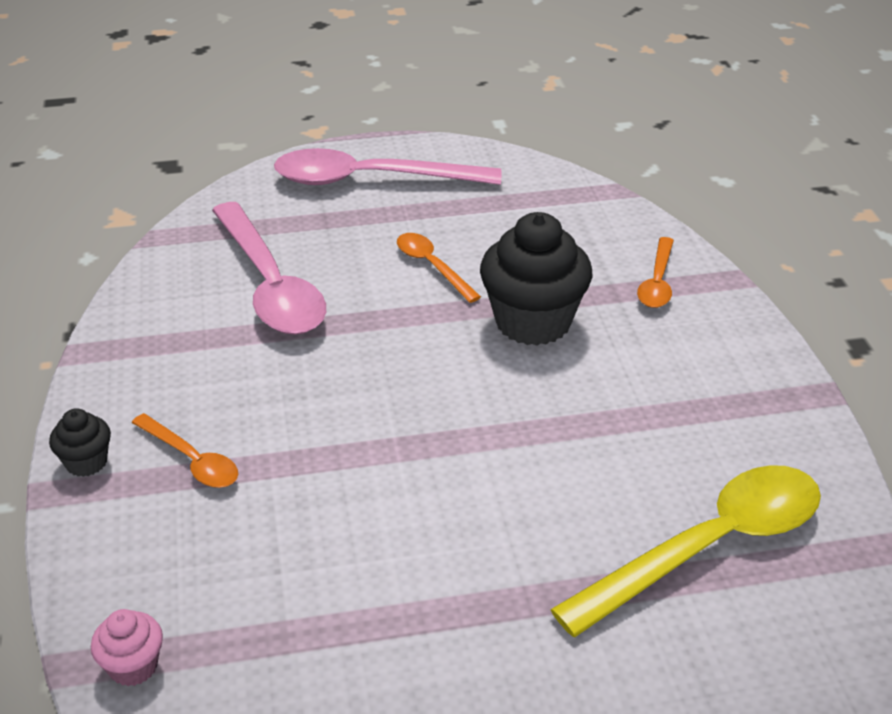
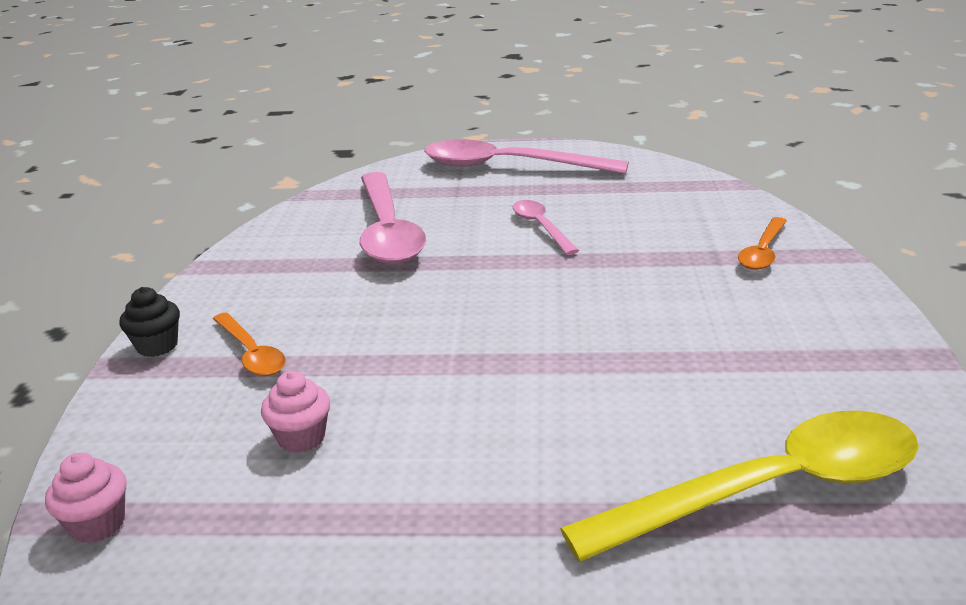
camera: 15 degrees right, 10 degrees down
(286, 550) = (301, 438): none -> pink cupcake
(432, 266) = (541, 227): orange spoon -> pink spoon
(533, 322) = (625, 273): black cupcake -> none

